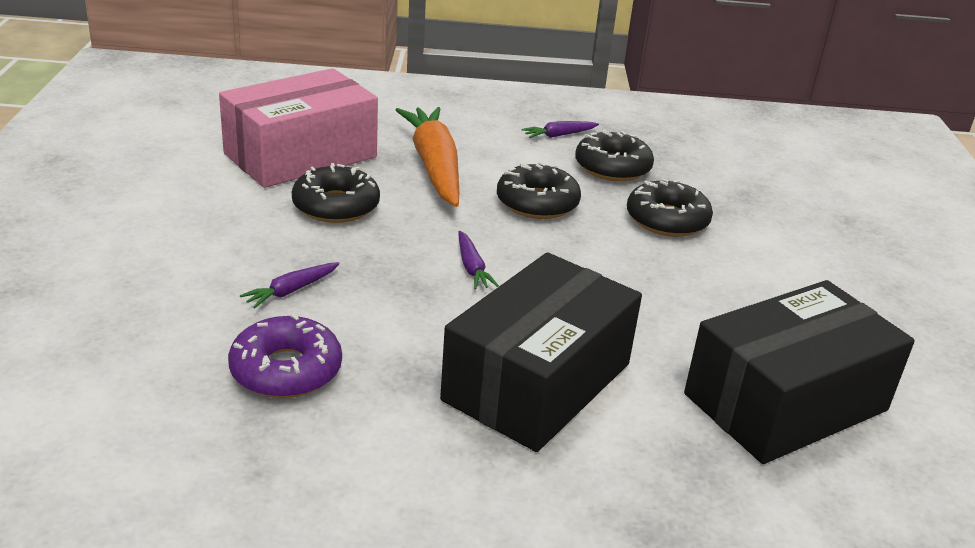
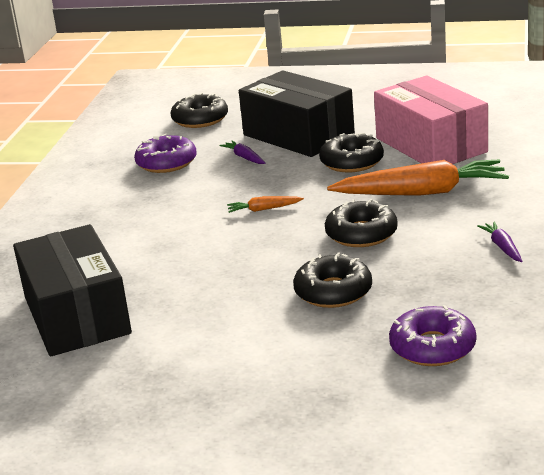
camera: 105 degrees right, 5 degrees down
(472, 267) = (264, 209): purple carrot -> orange carrot
(537, 382) = (131, 230): black box -> black box (298, 135)
(612, 167) = (435, 271): black donut -> black donut (200, 119)
(745, 175) = (432, 347): none -> purple donut

